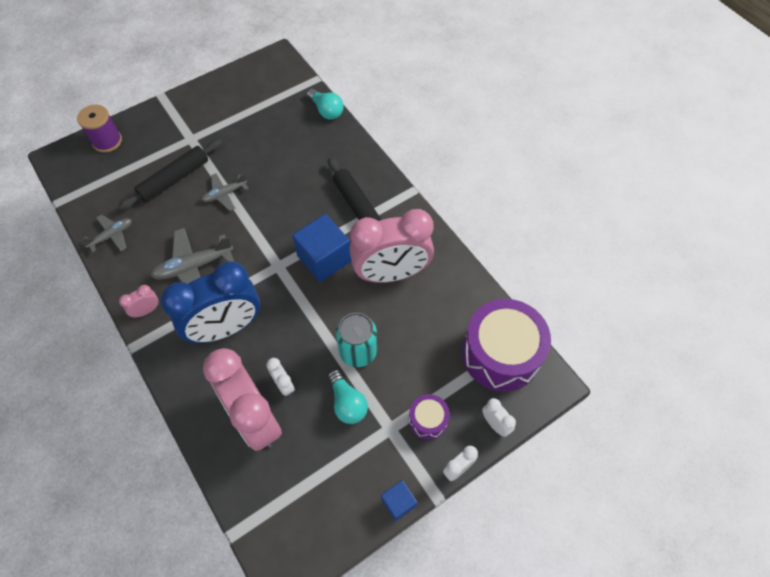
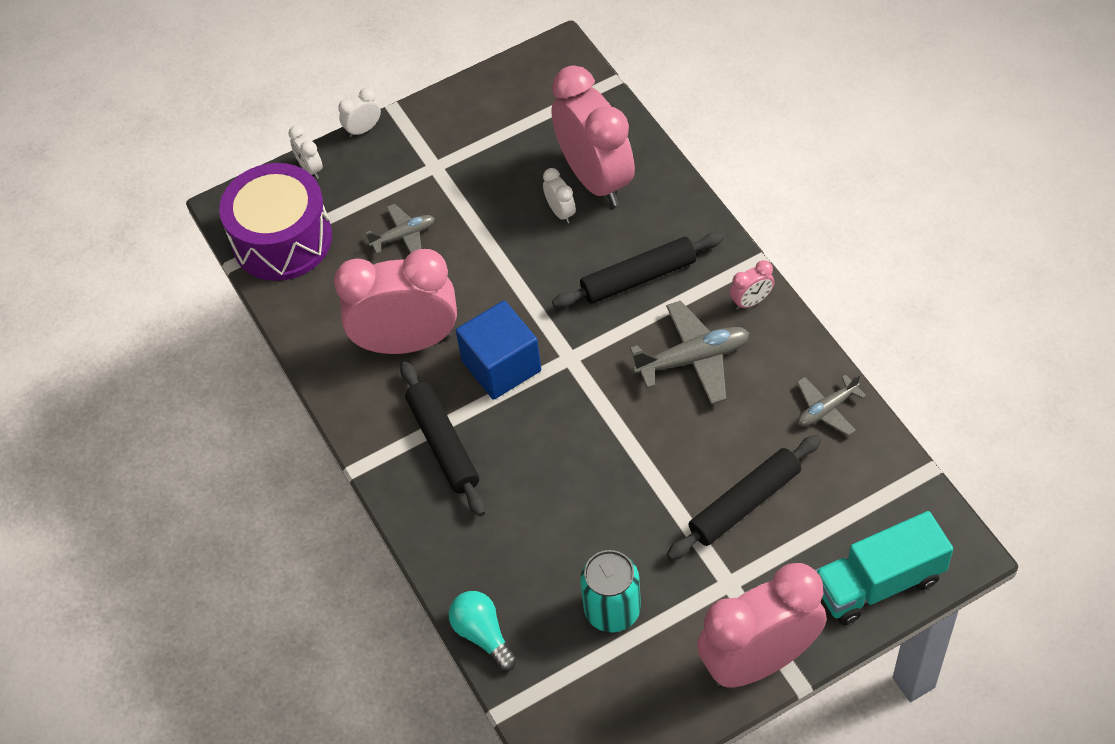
camera: 170 degrees left, 5 degrees down
(107, 141) = (878, 583): purple spool -> turquoise truck
(180, 104) = (759, 661): none -> pink clock
(225, 194) = (657, 473): grey plane -> grey plane (403, 236)
(226, 328) = (638, 278): blue clock -> black rolling pin
(347, 403) = (482, 192): turquoise light bulb -> none
(358, 351) = (464, 246): turquoise can -> turquoise can (612, 610)
(398, 502) = (434, 102): blue cube -> none
(428, 420) = (388, 173): purple drum -> none

